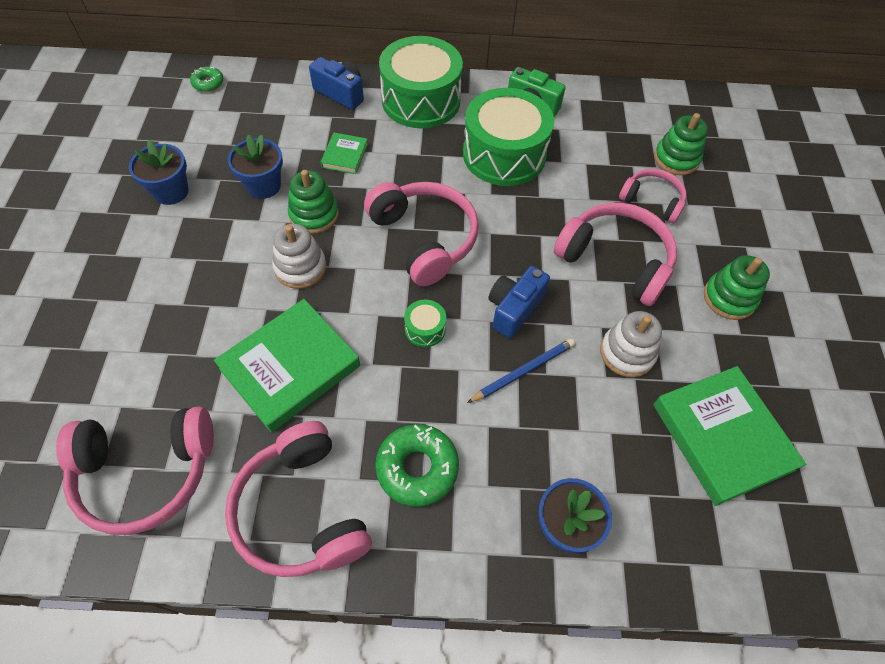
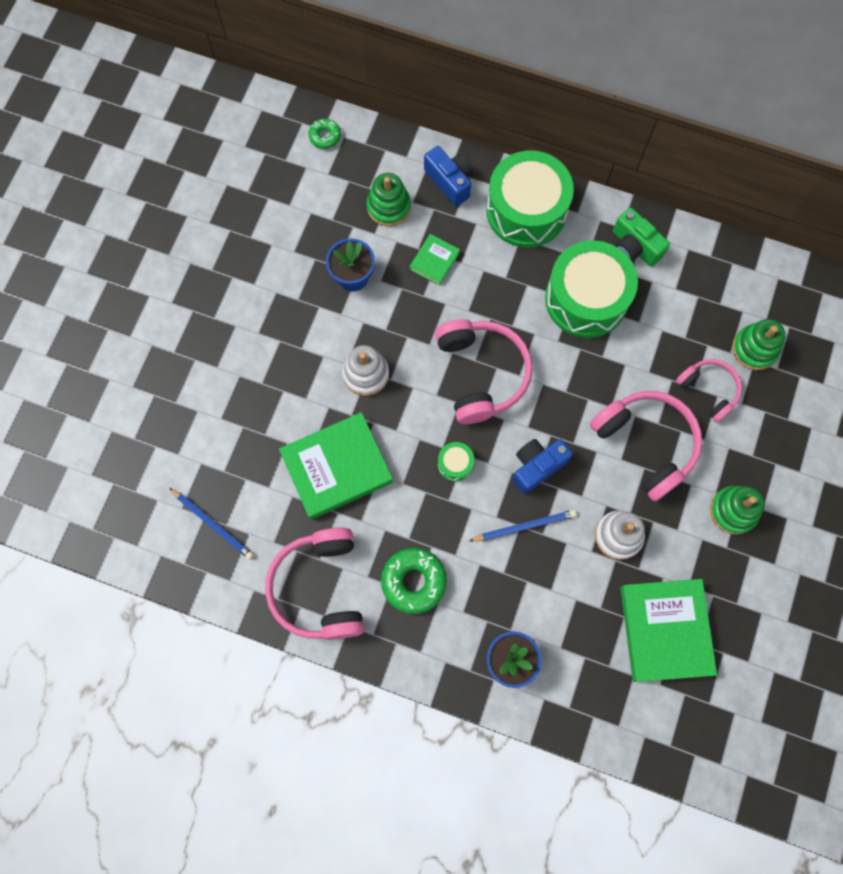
camera: 20 degrees right, 15 degrees up
(146, 473) = (213, 524): pink headphones -> blue pencil
(171, 191) = (270, 261): blue flower pot -> none
(314, 215) = (390, 321): green stacking toy -> green stacking toy (389, 207)

